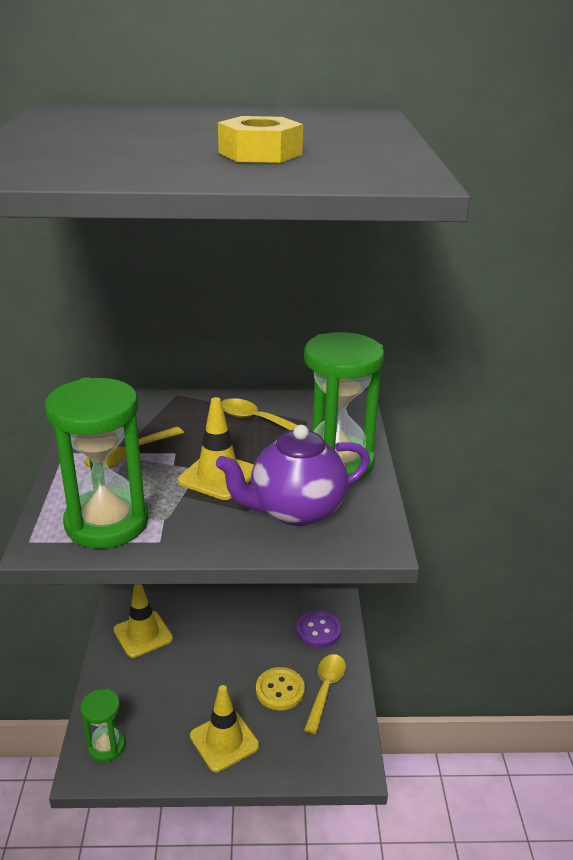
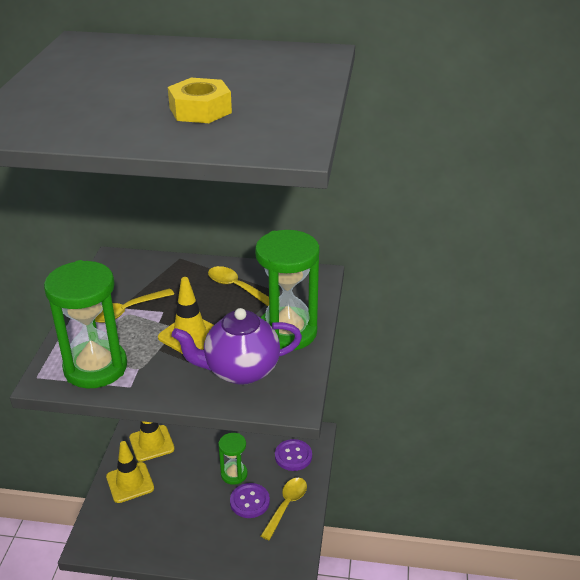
camera: 10 degrees right, 5 degrees up
(106, 746) = (106, 529): green hourglass -> green hourglass (234, 474)
(224, 741) = (196, 536): yellow traffic cone -> yellow traffic cone (130, 482)
(280, 690) = (249, 501): yellow button -> purple button

